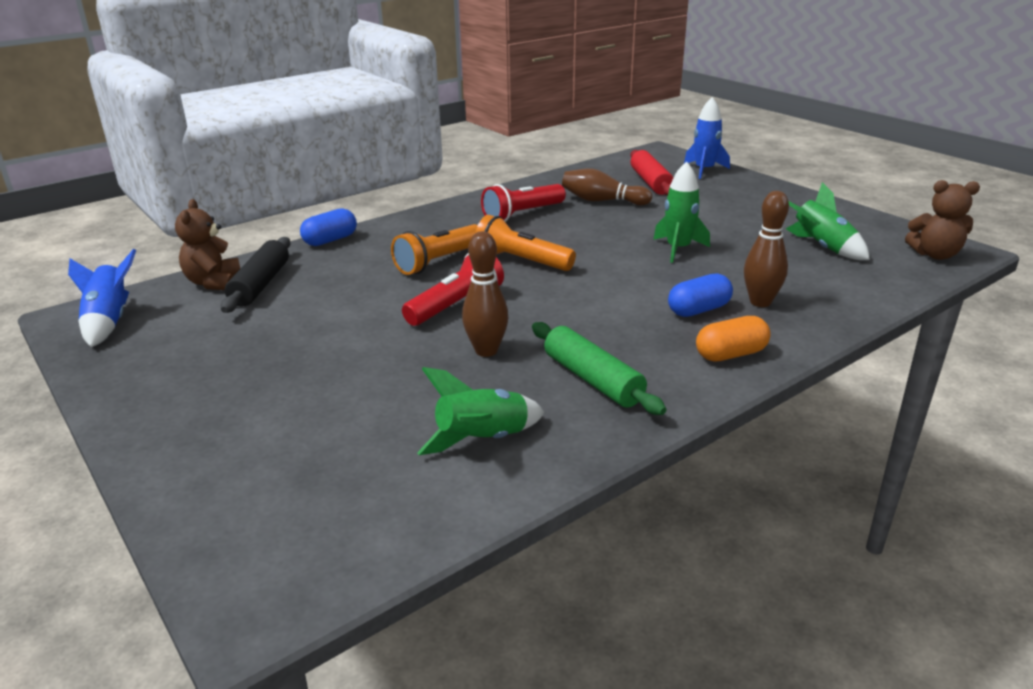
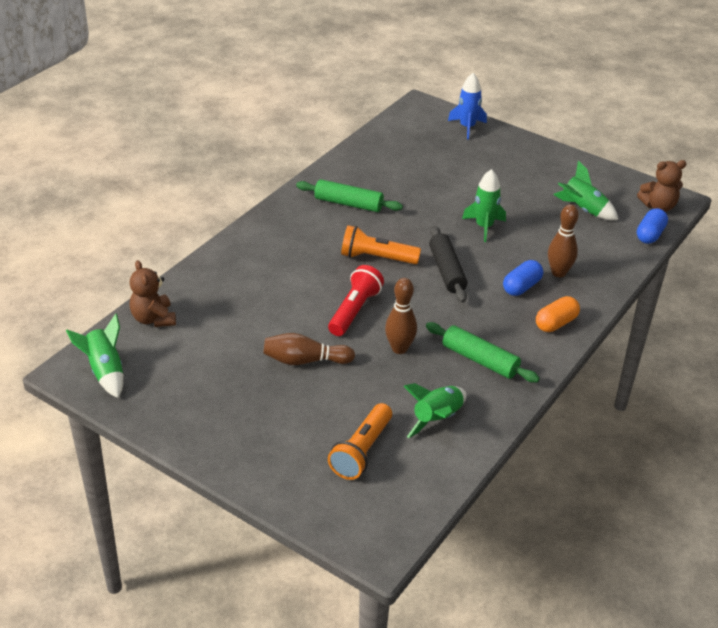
camera: 20 degrees left, 10 degrees up
(109, 322) = (105, 371): blue rocket -> green rocket
(260, 284) = (193, 314): black rolling pin -> black rolling pin (447, 271)
(330, 240) = (212, 257): blue capsule -> blue capsule (650, 235)
(438, 262) = (314, 268): orange flashlight -> orange flashlight (361, 451)
(522, 214) = (348, 204): red flashlight -> green rolling pin
(602, 201) = (403, 178): brown bowling pin -> brown bowling pin (305, 360)
(651, 182) = (431, 149): red rolling pin -> none

